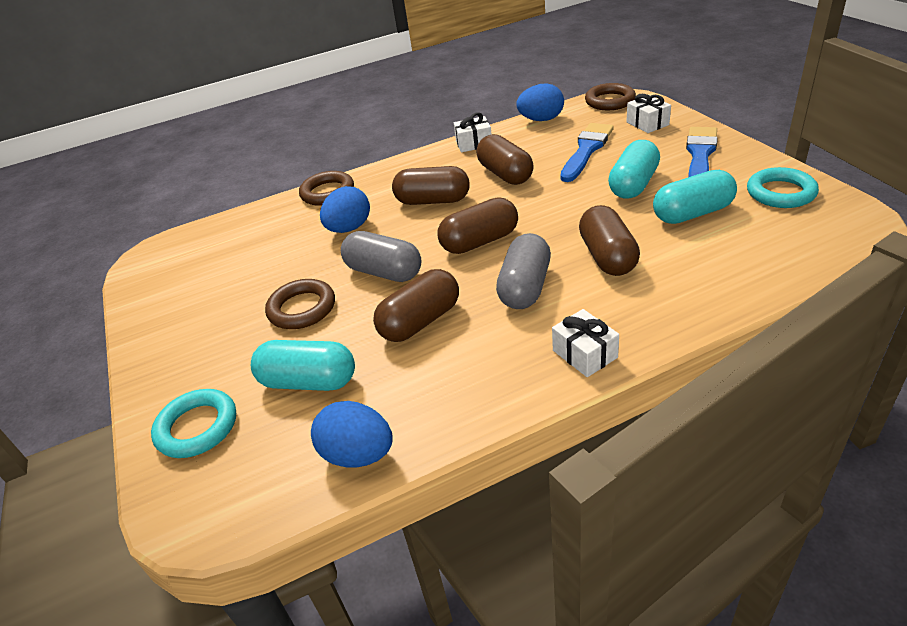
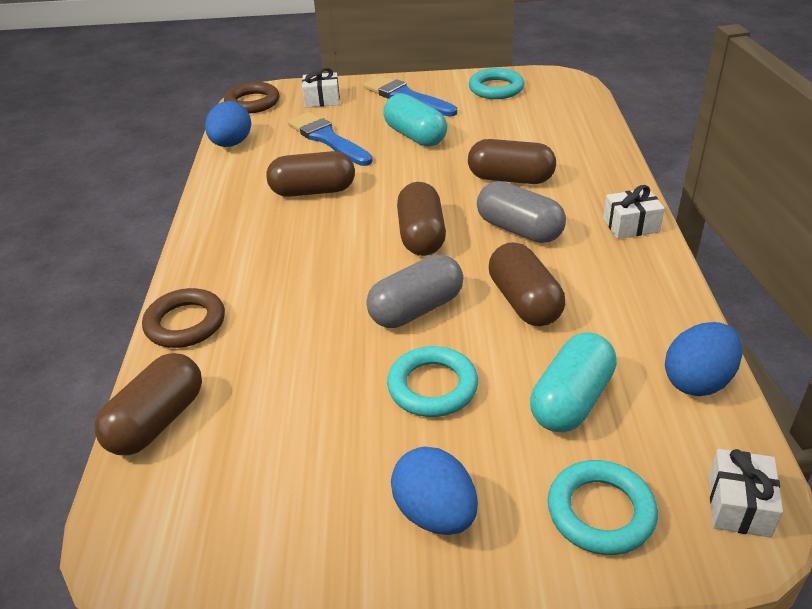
camera: 70 degrees left, 0 degrees up
(302, 308) = (432, 386): brown ring -> turquoise ring
(349, 228) = (297, 319): blue egg -> blue egg (435, 513)
(433, 201) = (309, 247): brown capsule -> brown capsule (157, 421)
(474, 143) = (221, 193): white gift -> white gift (739, 505)
(692, 213) = (487, 127): turquoise capsule -> none

